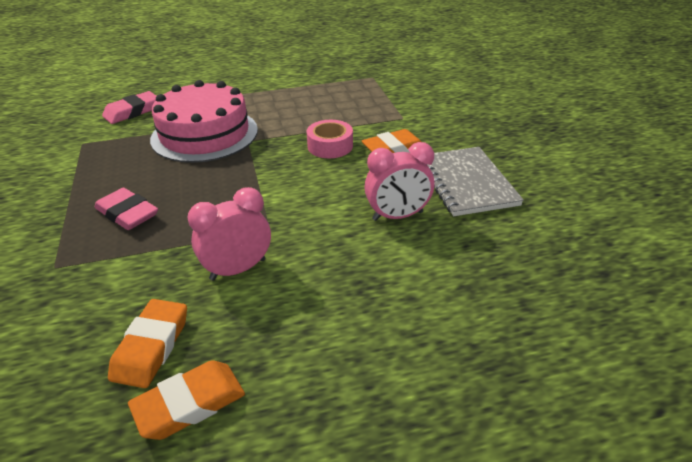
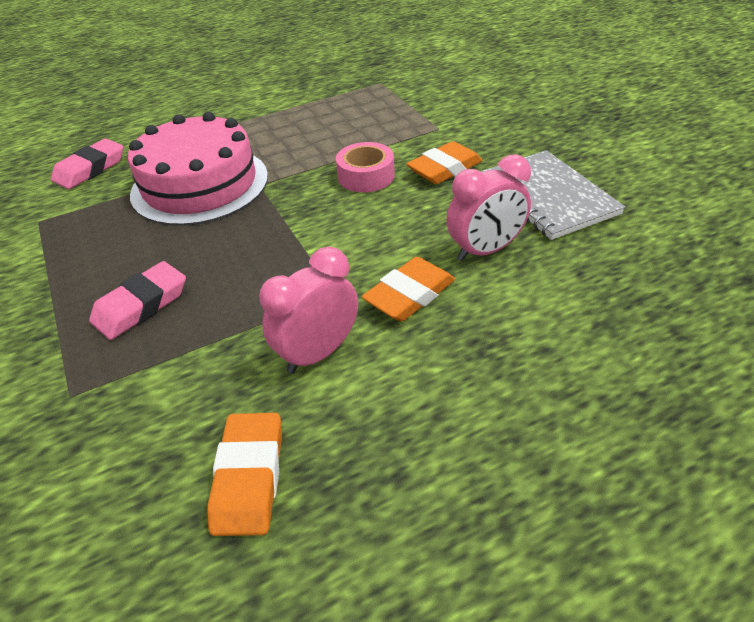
camera: 10 degrees left, 5 degrees up
(127, 214) = (141, 305): pink eraser -> pink eraser turned 75 degrees counterclockwise
(189, 404) = (332, 542): orange eraser -> orange eraser (409, 295)

